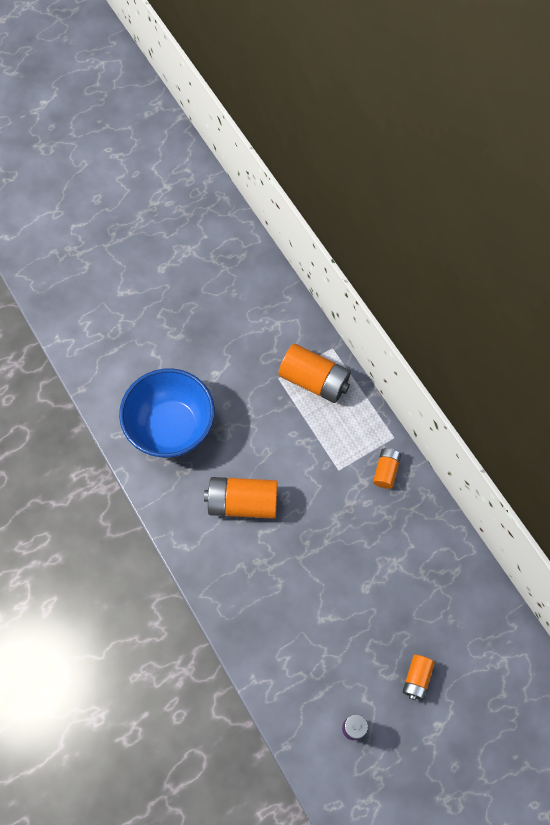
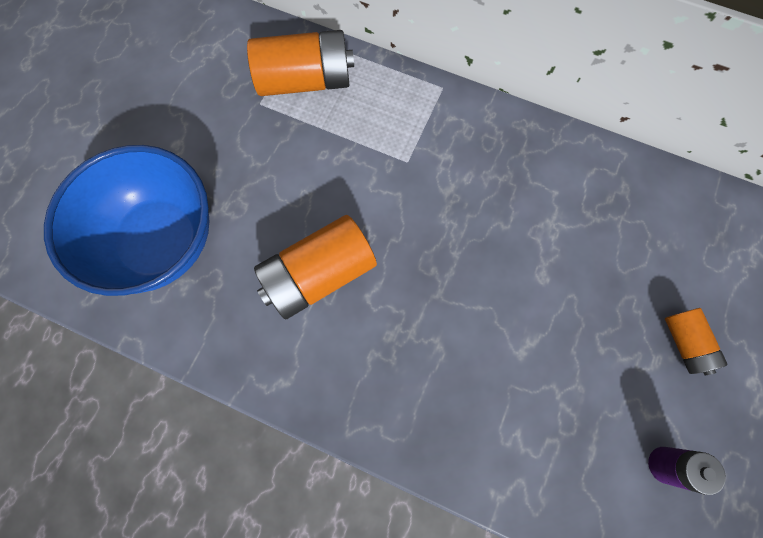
camera: 35 degrees left, 5 degrees up
(386, 471) = (462, 128): orange battery -> none

